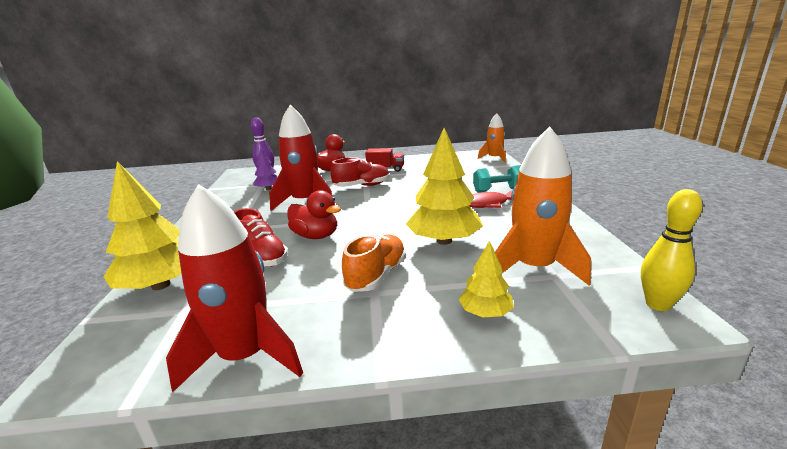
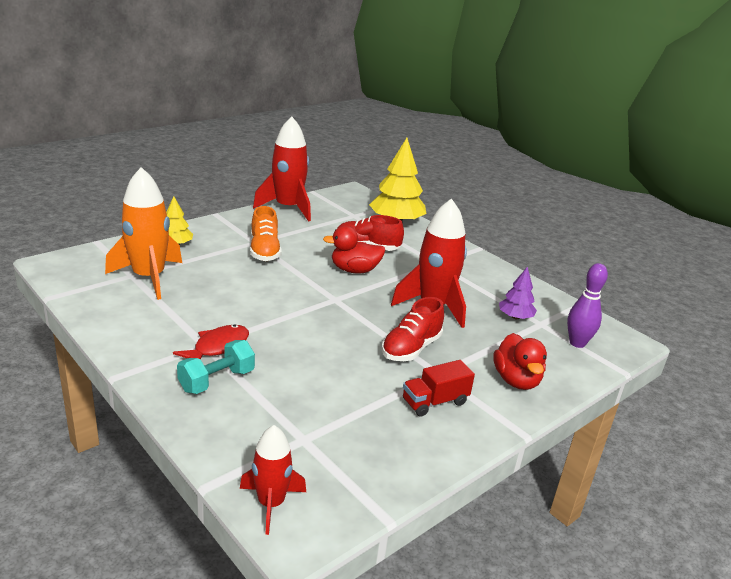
camera: 140 degrees right, 5 degrees up
(444, 241) = (236, 287): yellow tree -> none
(494, 158) = (271, 503): orange rocket -> red rocket
(657, 304) = (61, 268): yellow bowling pin -> none

